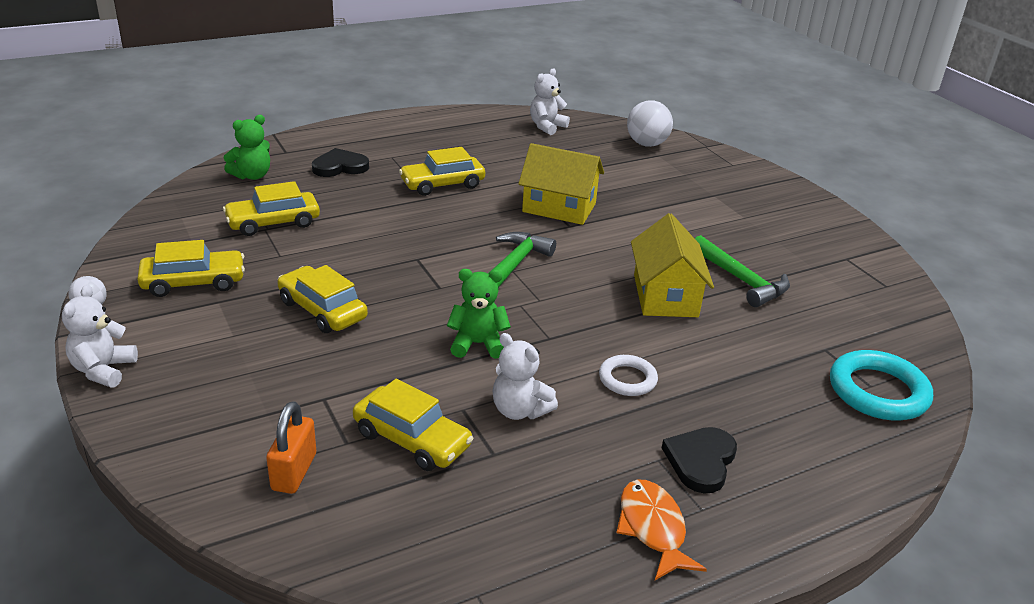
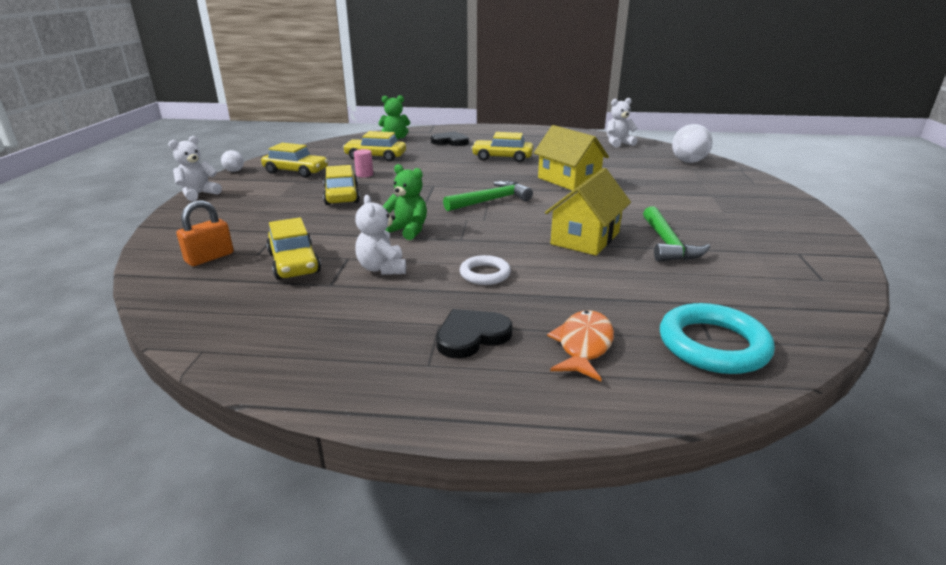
camera: 35 degrees right, 5 degrees down
(302, 262) = (364, 174): none -> pink cylinder
(653, 528) = (372, 361): orange fish -> orange fish (583, 345)

